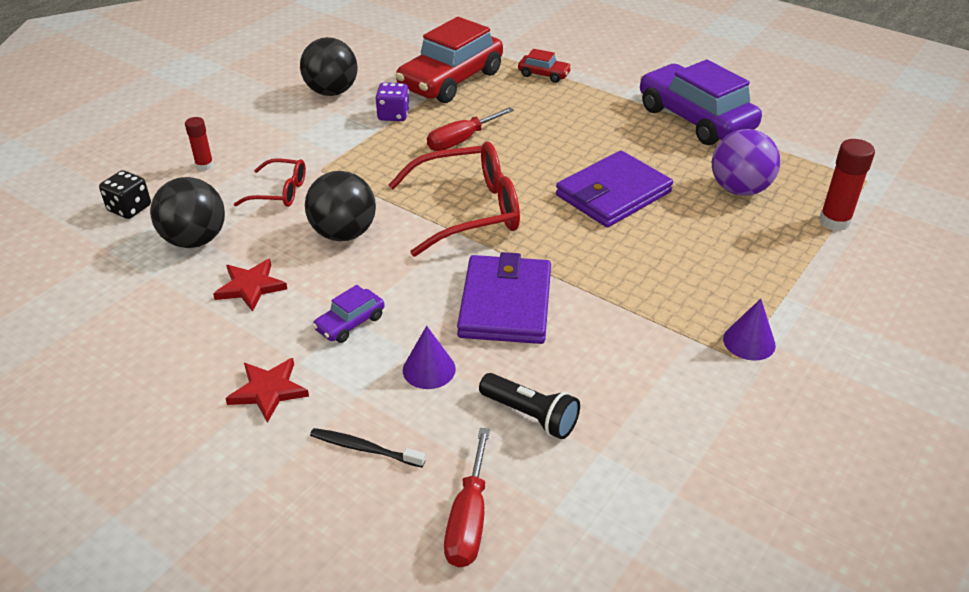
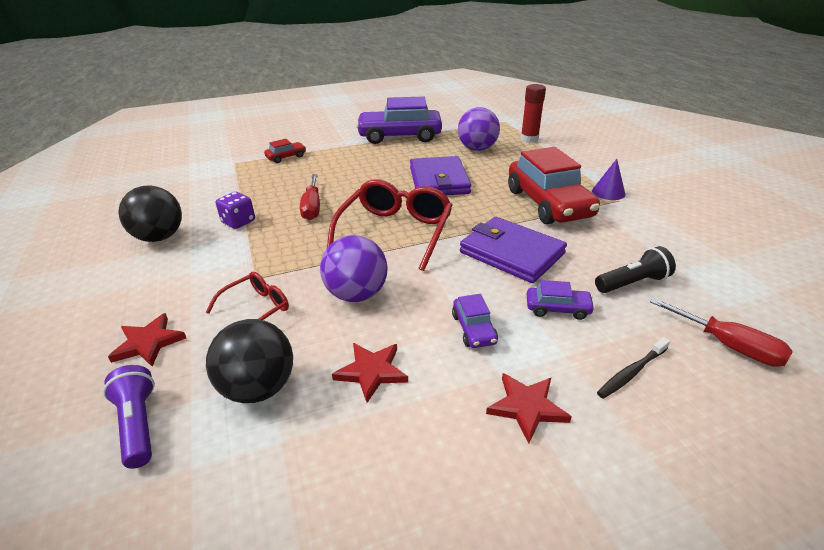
camera: 55 degrees left, 5 degrees down
(129, 208) = (138, 424): black dice -> purple flashlight
(204, 166) = (148, 343): red glue stick -> red star
(344, 233) = (357, 294): black ball -> purple ball
(429, 369) = (557, 309): purple cone -> purple car
(451, 80) = (236, 187): red car -> red car (548, 203)

